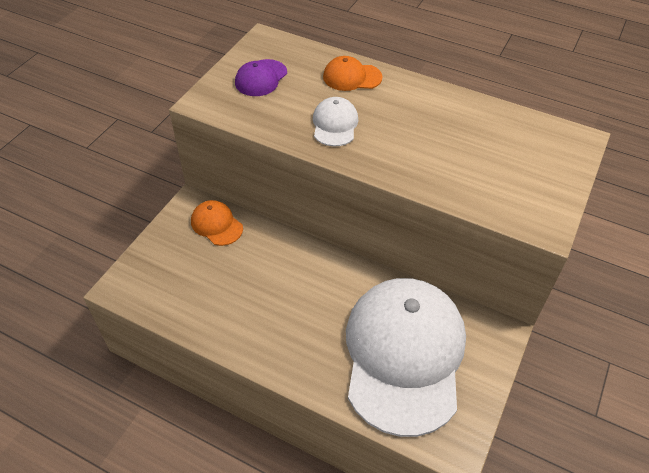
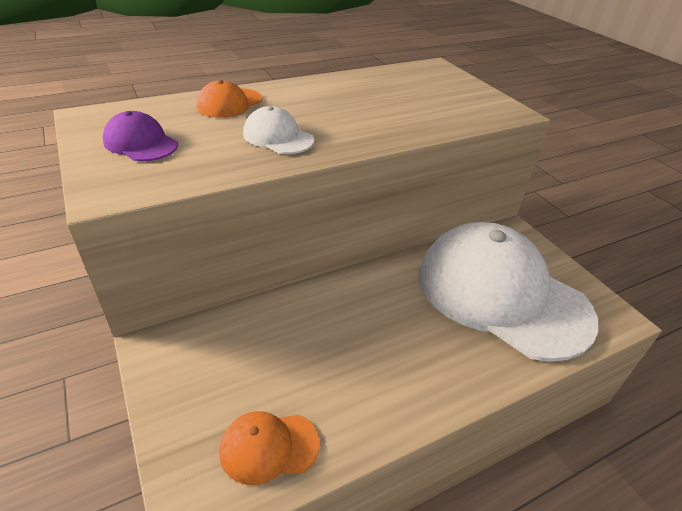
camera: 55 degrees left, 10 degrees down
(216, 224) = (212, 341): orange cap -> orange cap (269, 447)
(261, 78) = (141, 143): purple cap -> purple cap turned 150 degrees clockwise

